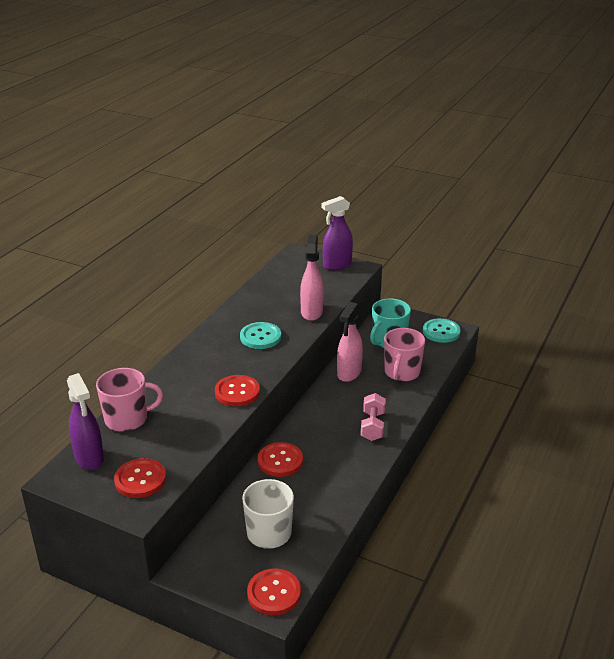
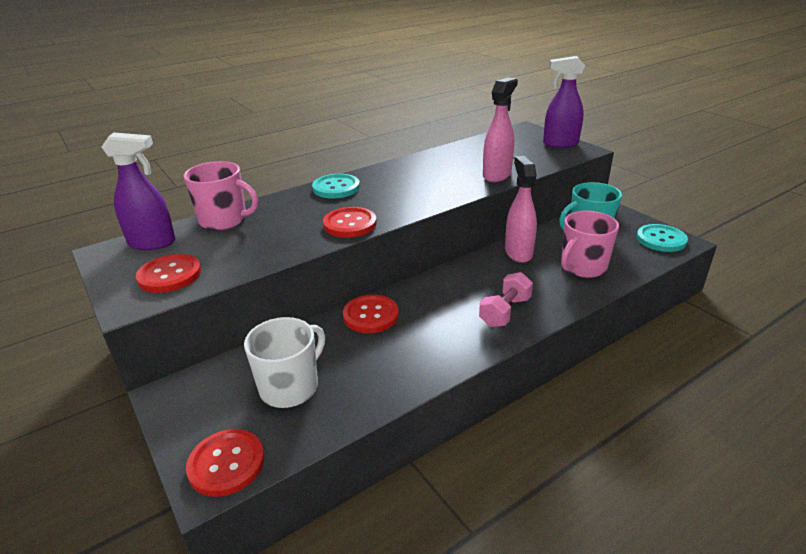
camera: 30 degrees right, 0 degrees up
(89, 458) = (153, 243): purple spray bottle -> purple spray bottle turned 90 degrees counterclockwise
(260, 337) = (423, 184): turquoise button -> turquoise button (336, 188)
(349, 373) = (518, 253): pink spray bottle -> pink spray bottle turned 120 degrees clockwise

